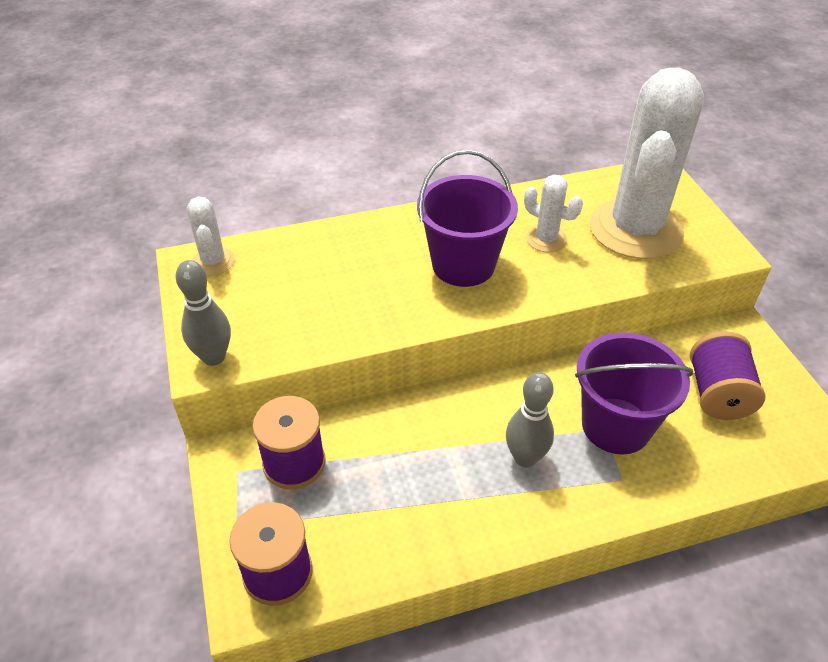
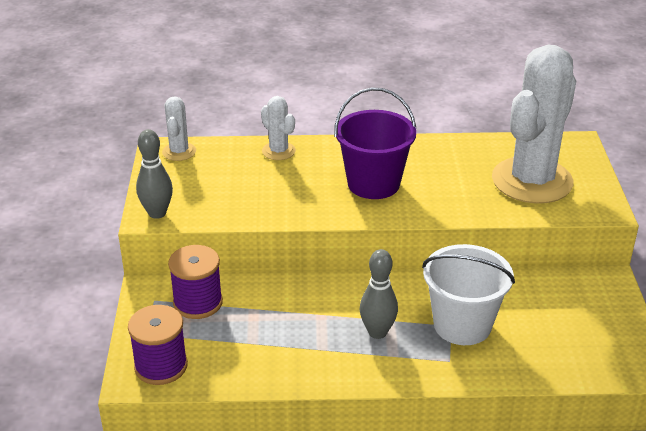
camera: 15 degrees right, 10 degrees down
(546, 239) = (451, 176): white cactus -> white cactus (278, 151)
(616, 425) = (462, 325): purple bucket -> white bucket
(717, 394) = (561, 319): purple spool -> none

